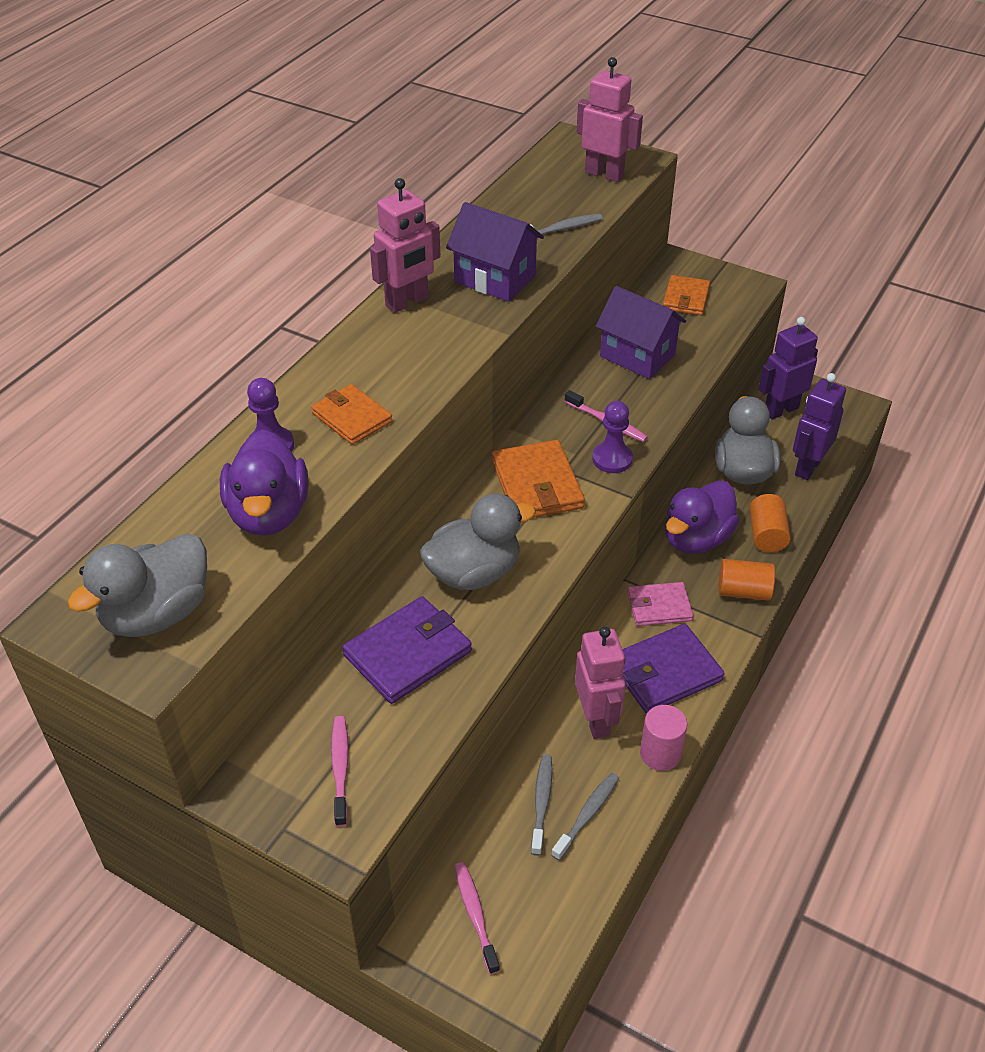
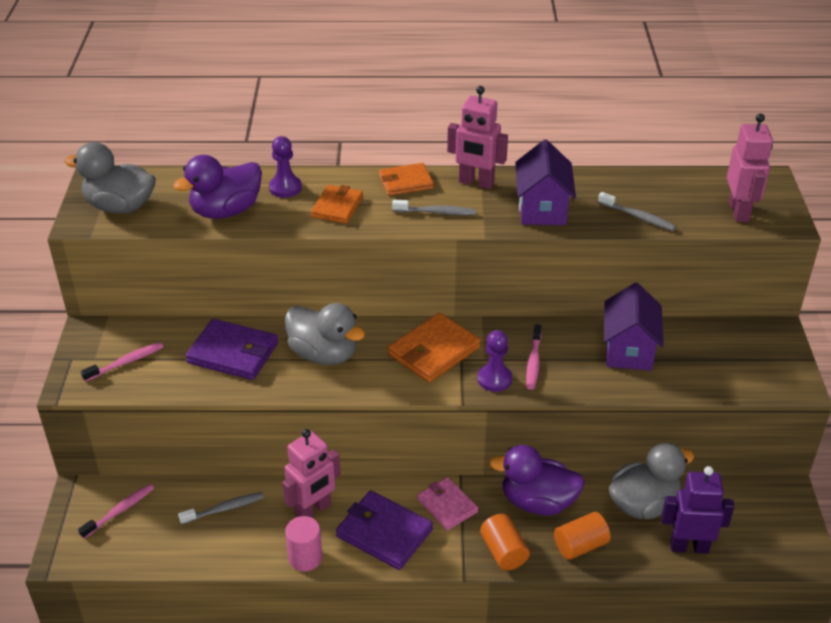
camera: 60 degrees right, 5 degrees down
(587, 815) = (228, 537): grey toothbrush -> grey toothbrush (436, 212)
(686, 298) = (732, 352): orange wallet -> orange wallet (405, 182)
(780, 410) = (746, 504): purple robot -> none

